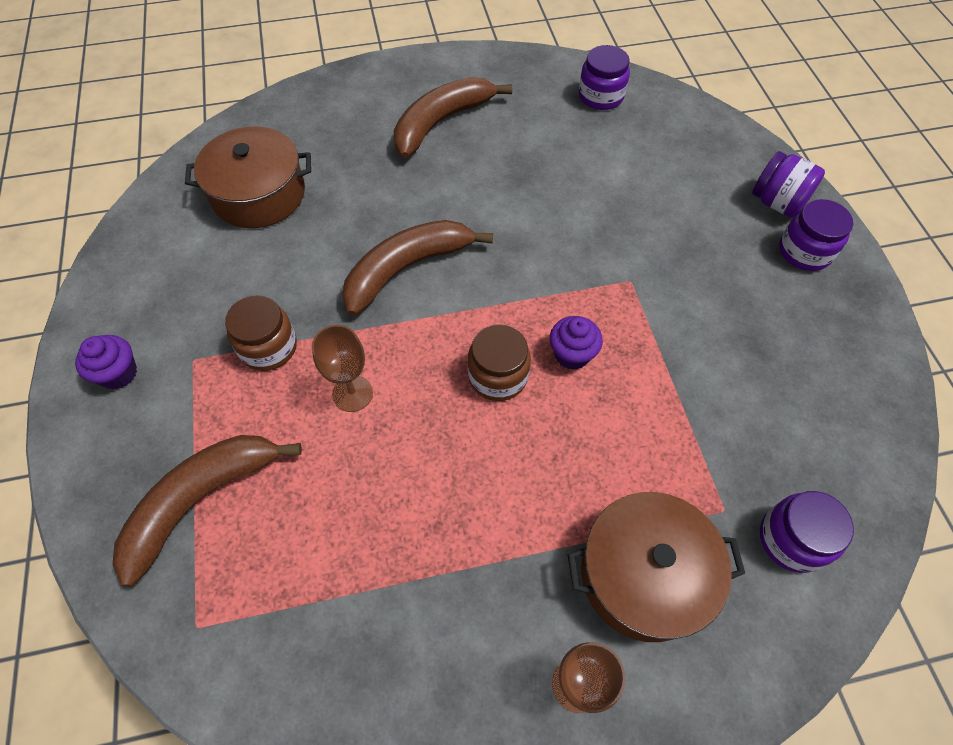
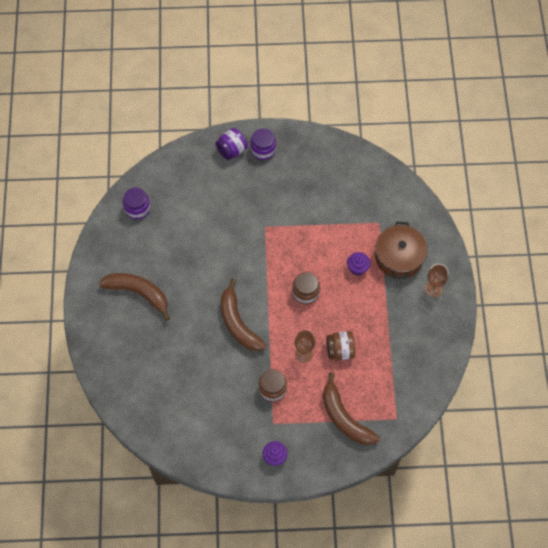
camera: 80 degrees left, 5 degrees up
(259, 194) = (172, 392): brown pot -> none
(368, 467) = (340, 350): none -> brown jar
(441, 122) = (138, 293): brown banana -> brown banana turned 150 degrees clockwise
(572, 354) = (300, 260): purple cupcake -> purple cupcake (357, 268)
(792, 539) = (393, 203): purple jar -> none

